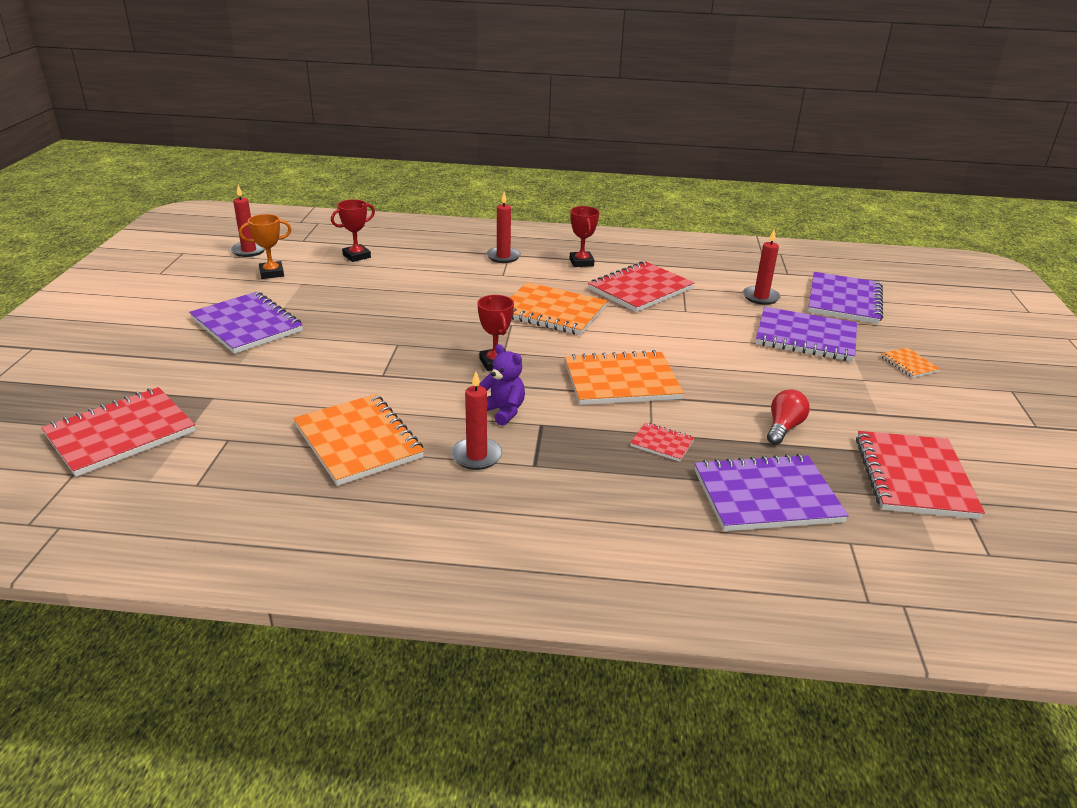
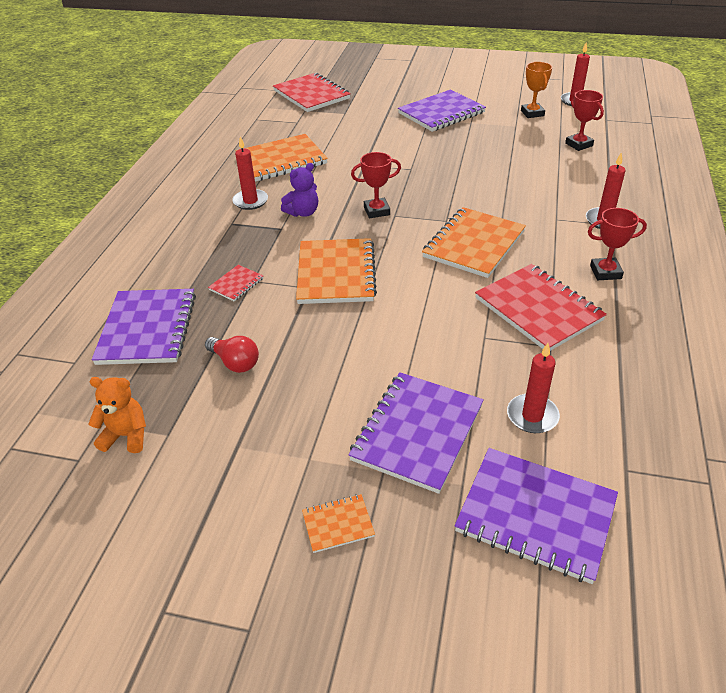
camera: 100 degrees right, 10 degrees up
(914, 477) = (126, 436): red notebook -> orange teddy bear

